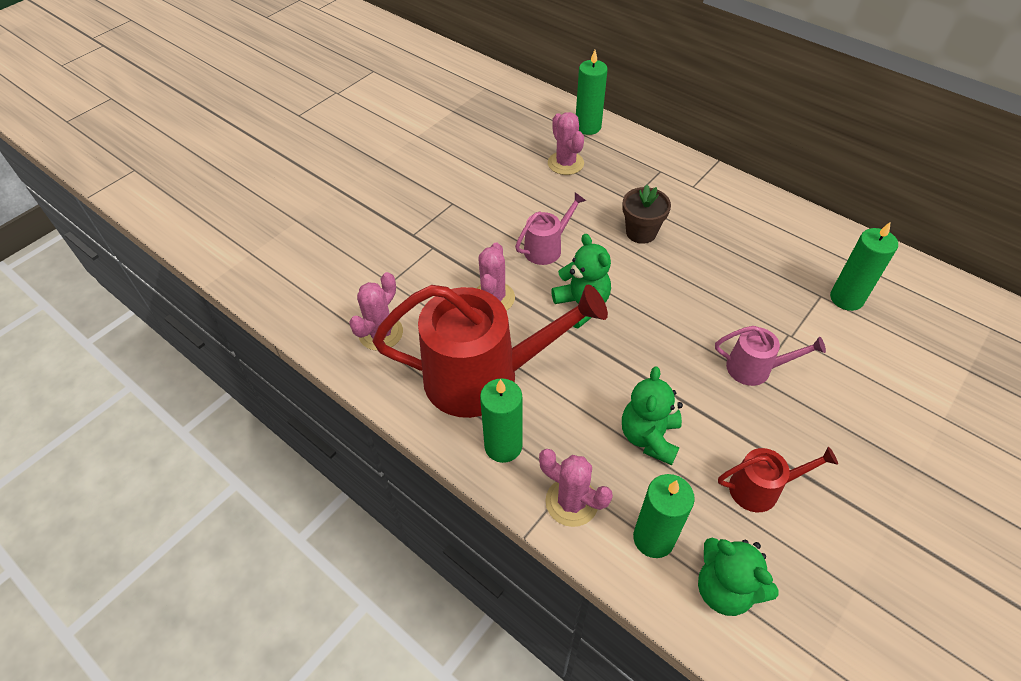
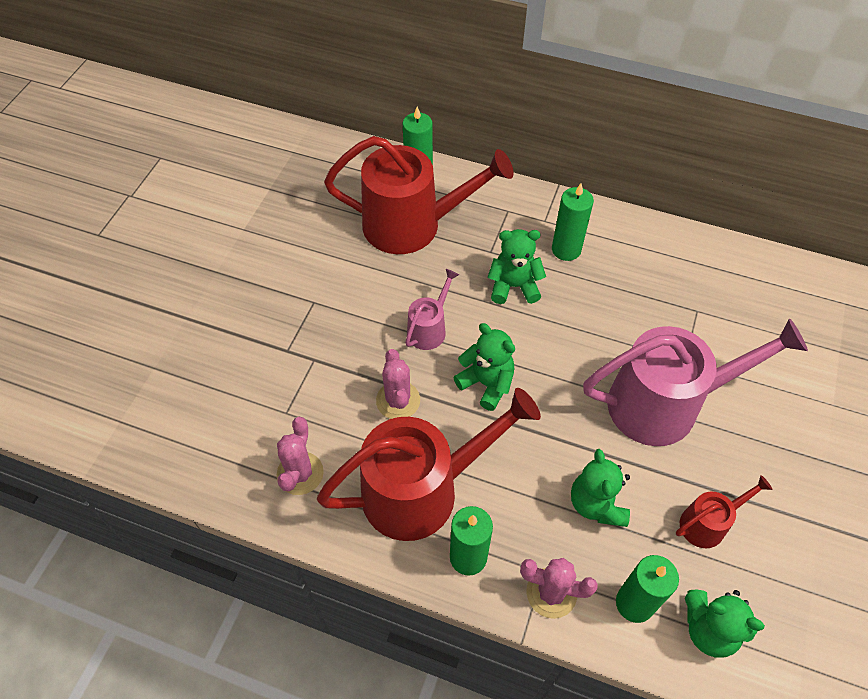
camera: 20 degrees left, 5 degrees up
(565, 163) = (412, 225): pink cactus -> red watering can
(641, 232) = (513, 286): brown flower pot -> green teddy bear
(755, 368) = (664, 404): pink watering can -> pink watering can, size x2.14
(846, 298) = (719, 307): green candle -> green candle (566, 249)

